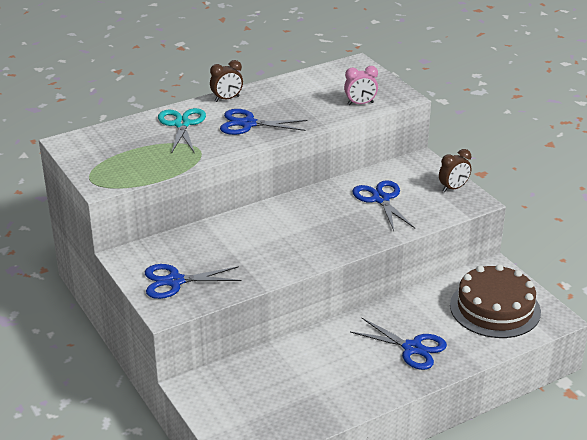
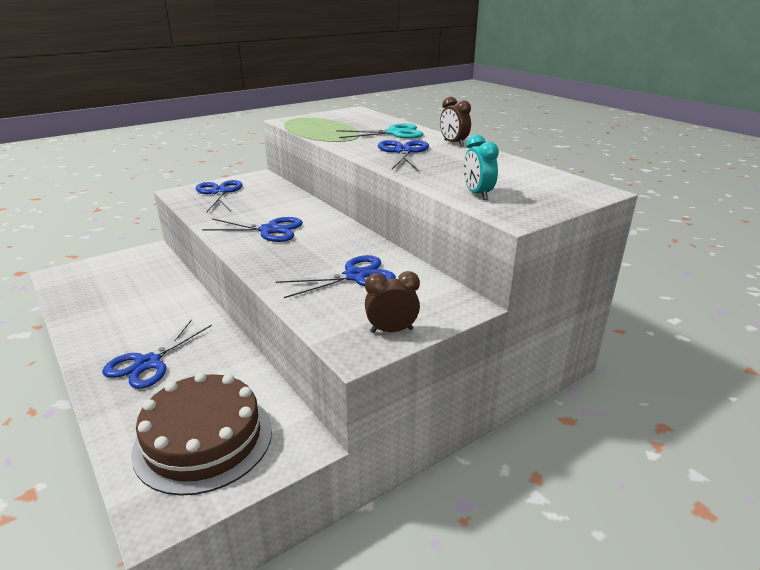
camera: 85 degrees right, 5 degrees down
(288, 242) = (269, 230): none -> blue scissors
(360, 104) = (477, 194): pink clock -> turquoise clock
(453, 188) = (391, 330): brown clock -> brown clock turned 120 degrees clockwise

